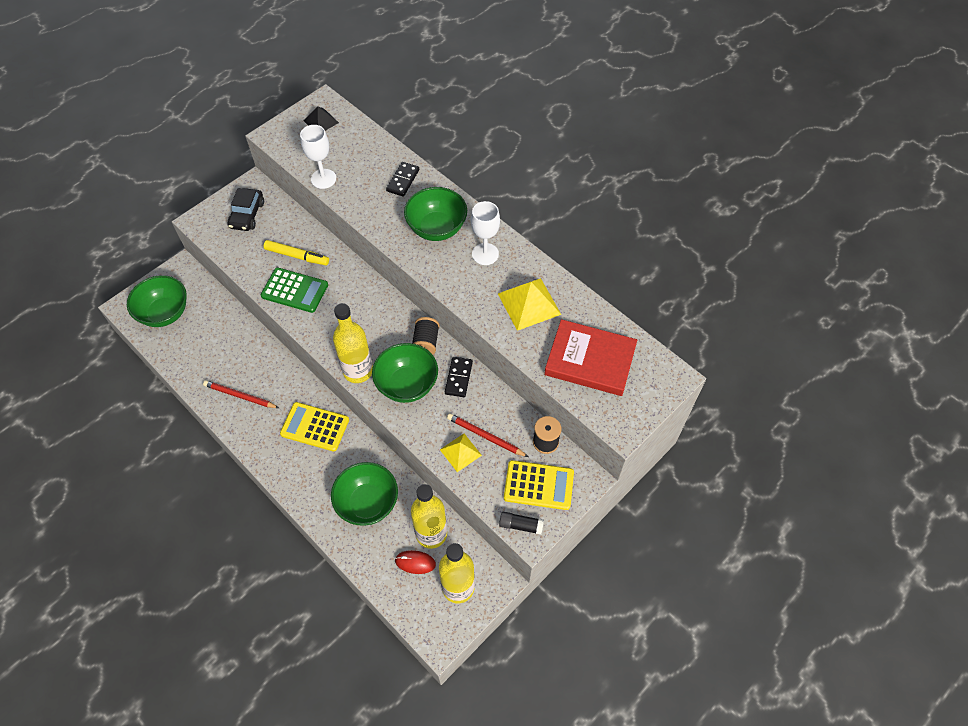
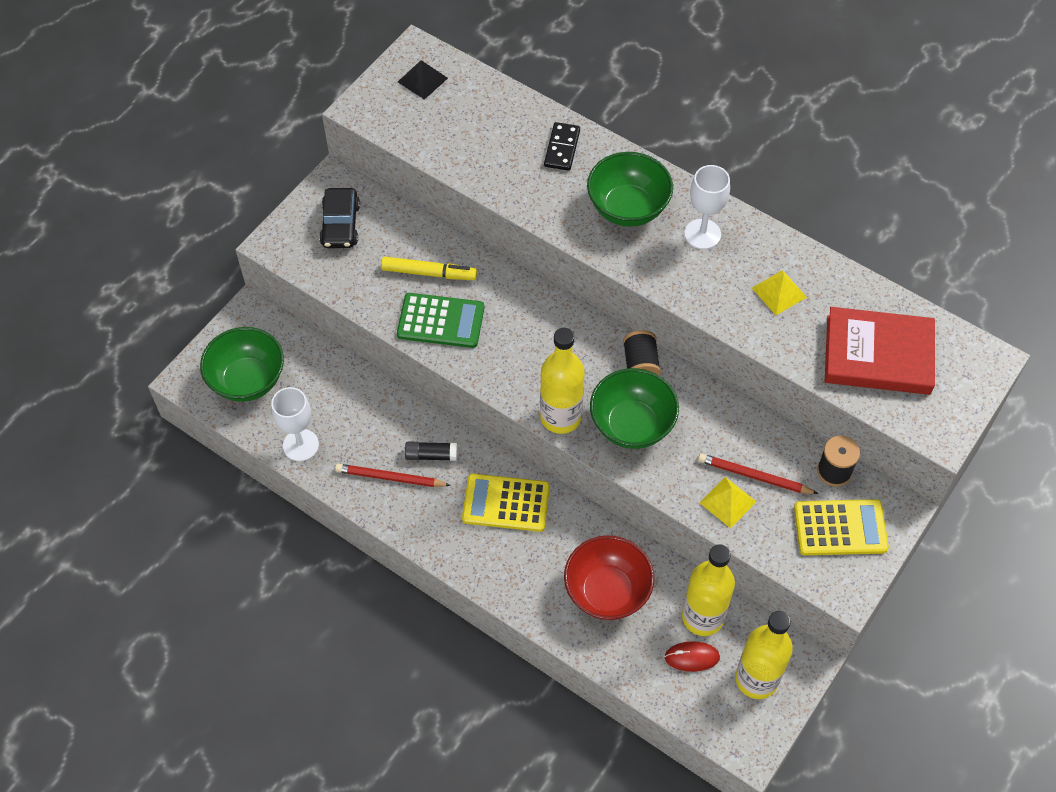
camera: 10 degrees left, 0 degrees up
(323, 179) = (452, 161): white goblet -> white goblet (300, 445)
(367, 503) = (607, 591): green bowl -> red bowl
(458, 378) = (697, 405): black domino -> none
(521, 525) = (831, 582): black glue stick -> black glue stick (431, 455)
(529, 304) = (779, 292): yellow pyramid -> yellow pyramid, size x0.61

